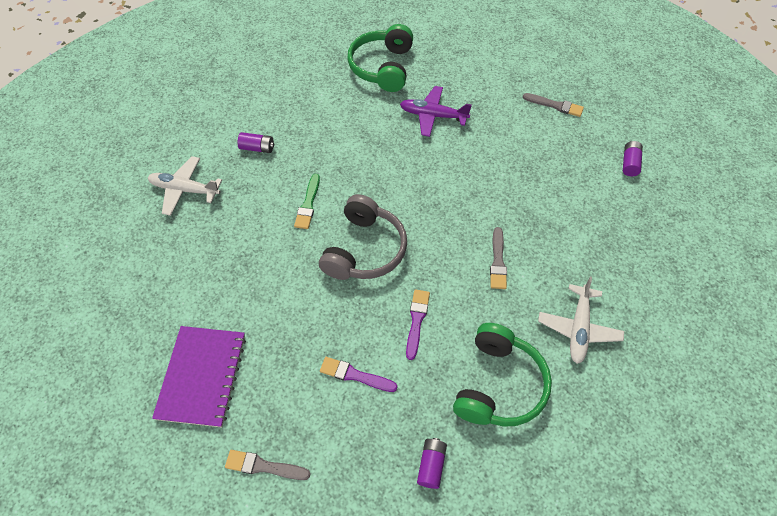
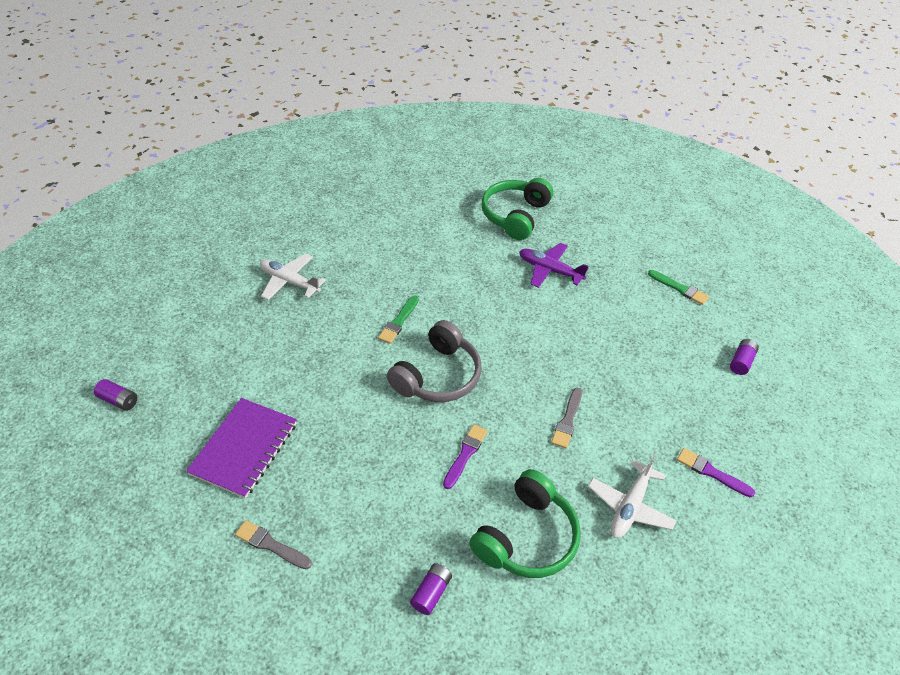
camera: 15 degrees right, 10 degrees down
(257, 148) = (369, 261): purple battery -> purple battery (119, 400)
(355, 375) = (387, 487): purple brush -> purple brush (711, 472)
(555, 105) = (680, 288): grey brush -> green brush

